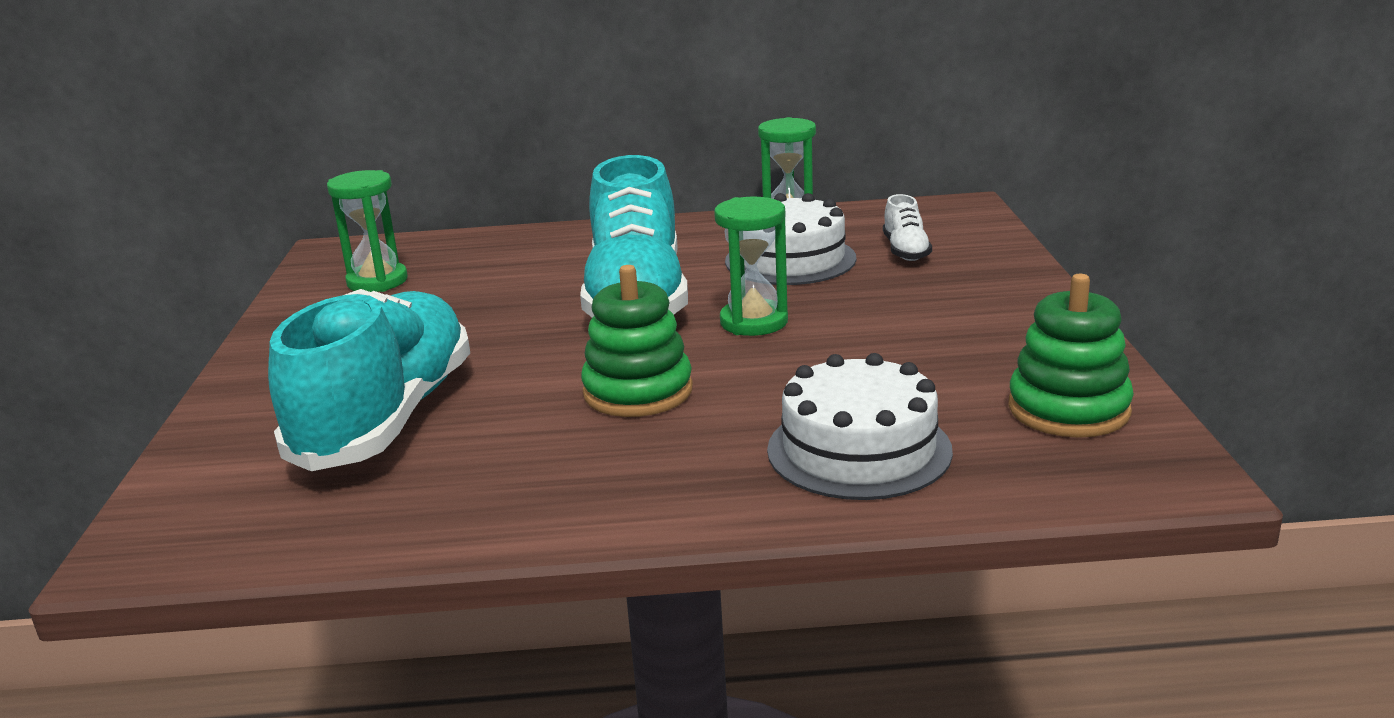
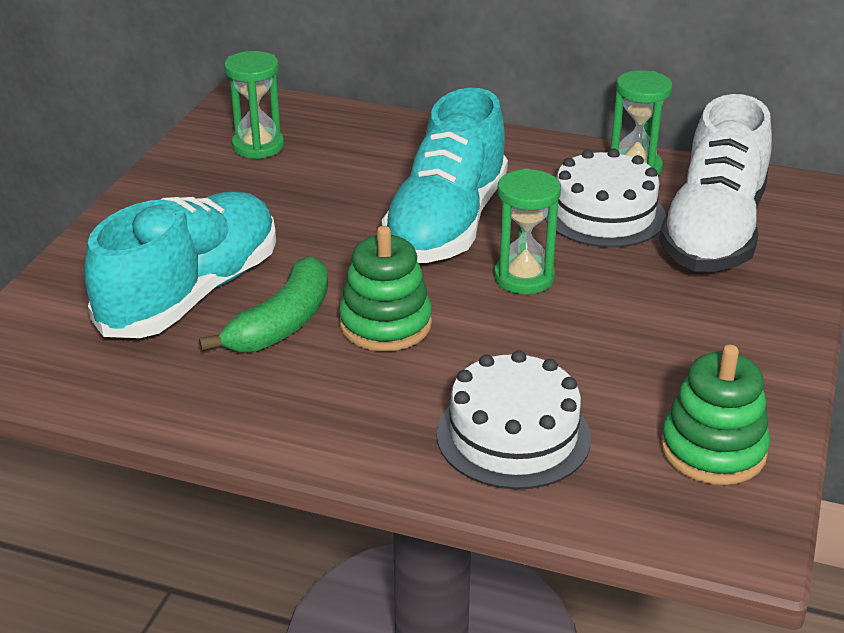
camera: 20 degrees right, 10 degrees up
(517, 418) = (282, 324): none -> green banana
(905, 251) = (713, 232): white shoe -> white shoe, size x2.41

